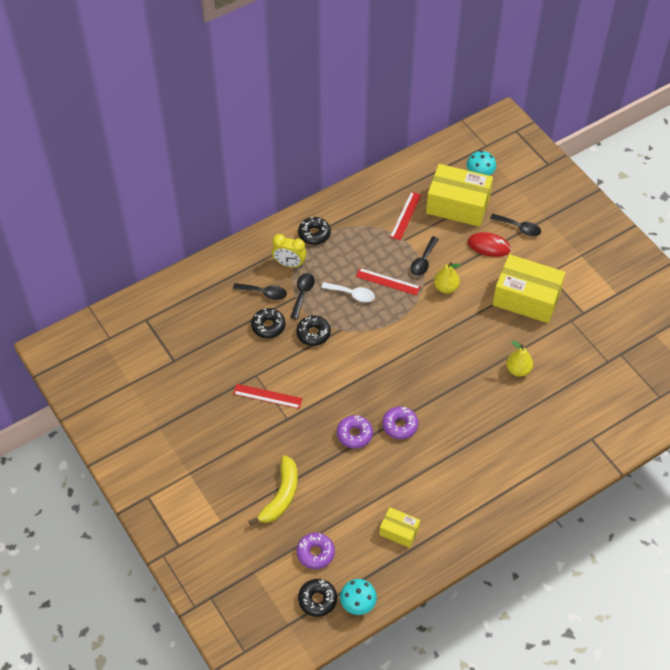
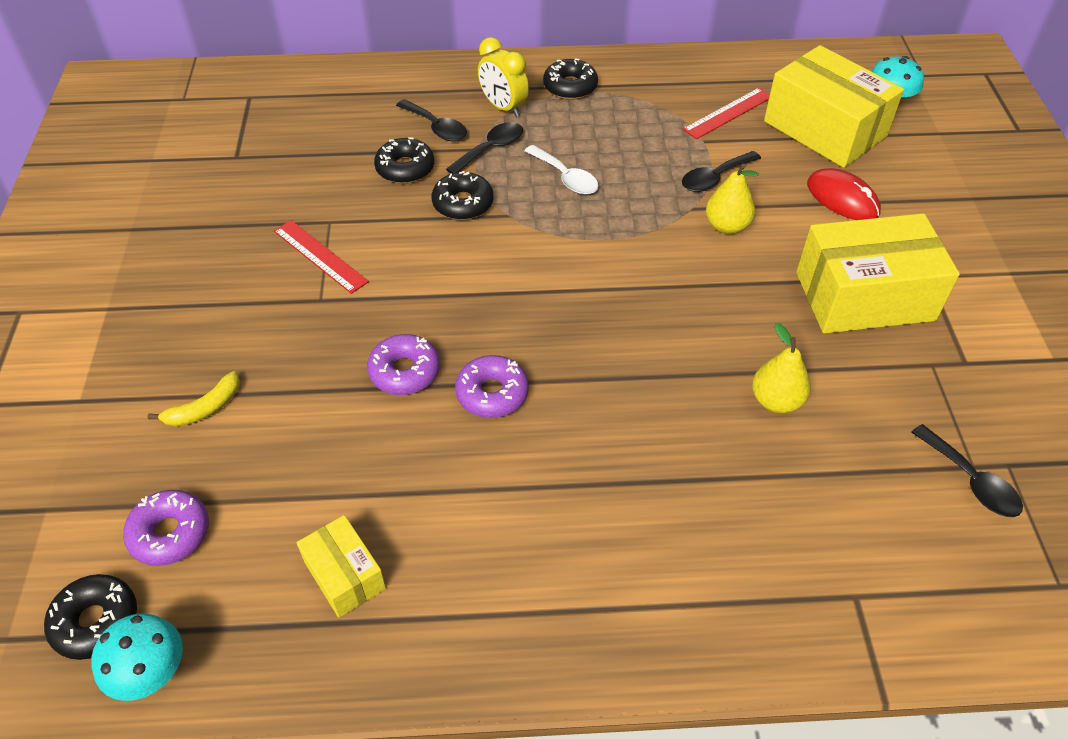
camera: 30 degrees right, 5 degrees down
(281, 496) = (204, 408): yellow banana -> yellow banana, size x0.58
(387, 282) = (635, 183): red ruler -> none
(519, 228) = (914, 193): black spoon -> black spoon (971, 481)
(526, 298) = (864, 296): yellow box -> yellow box turned 60 degrees counterclockwise

